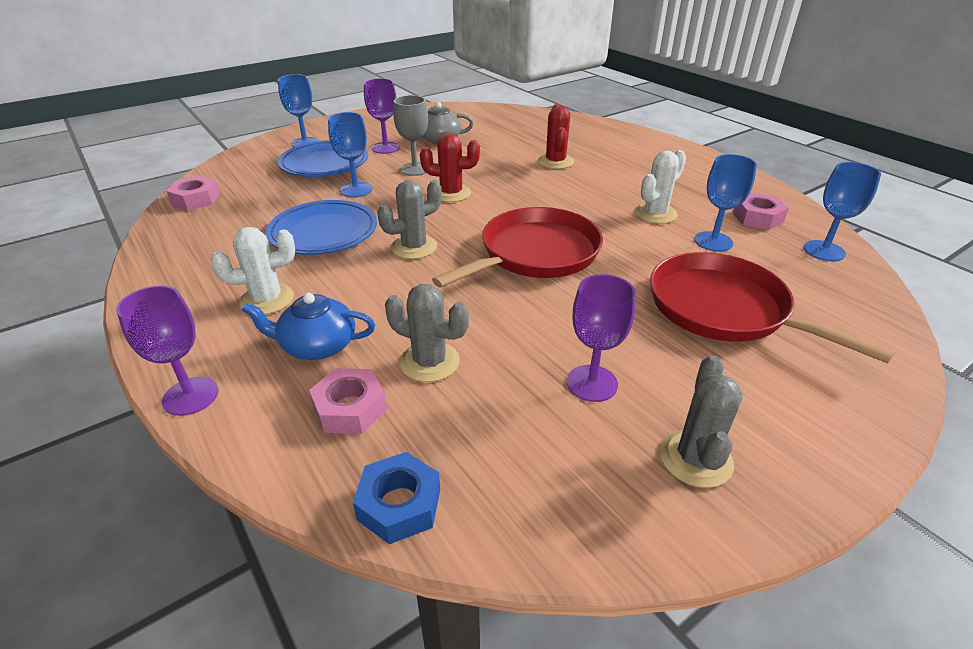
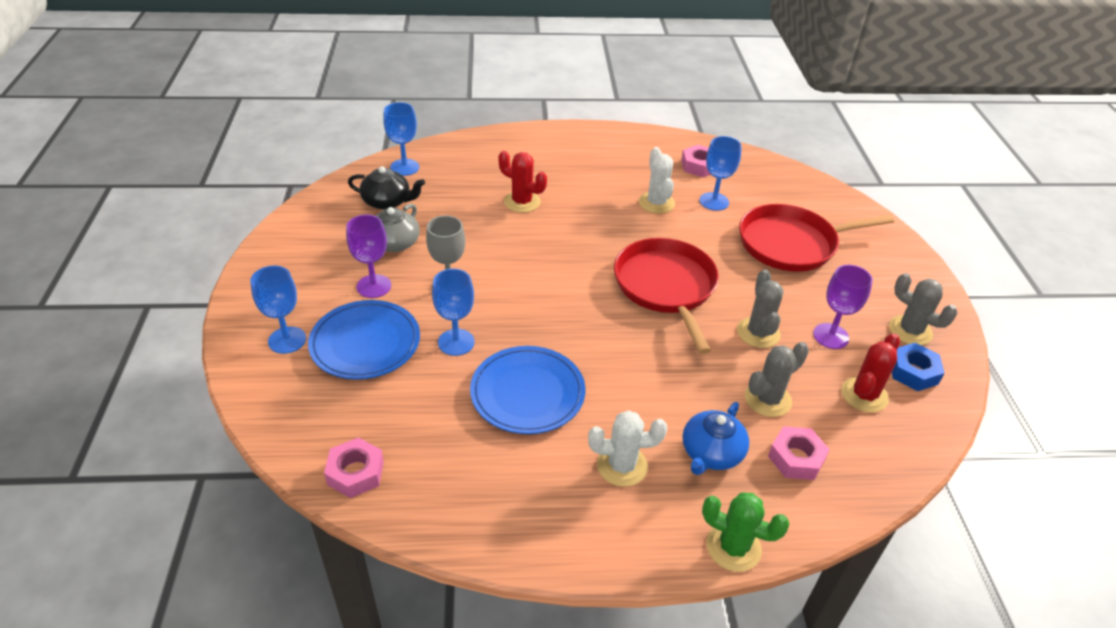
camera: 60 degrees left, 5 degrees up
(190, 396) = (733, 547): purple goblet -> green cactus
(267, 299) = (622, 466): white cactus -> white cactus turned 75 degrees clockwise
(399, 504) = (894, 464): blue nut -> blue nut (913, 372)
(414, 247) = (603, 346): grey cactus -> grey cactus (758, 333)
(451, 193) = (524, 286): red cactus -> red cactus (864, 395)
(481, 124) = (387, 202): none -> black teapot
(824, 251) = (758, 168): blue goblet -> blue goblet (404, 167)

